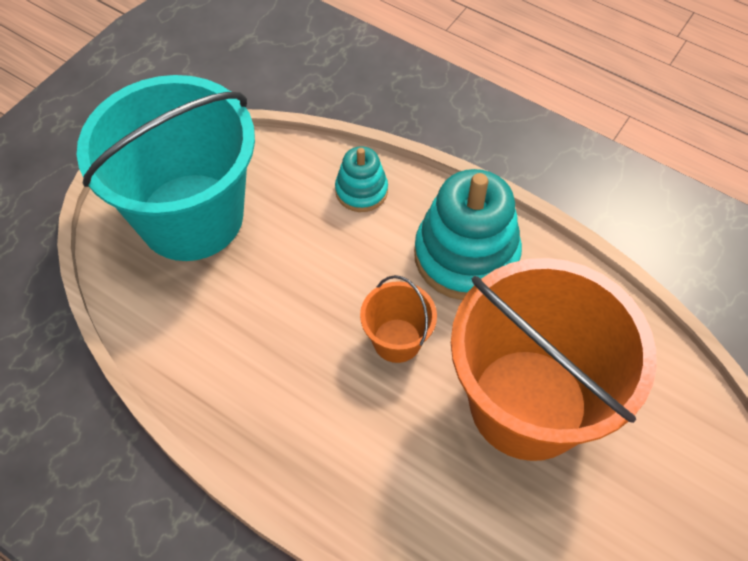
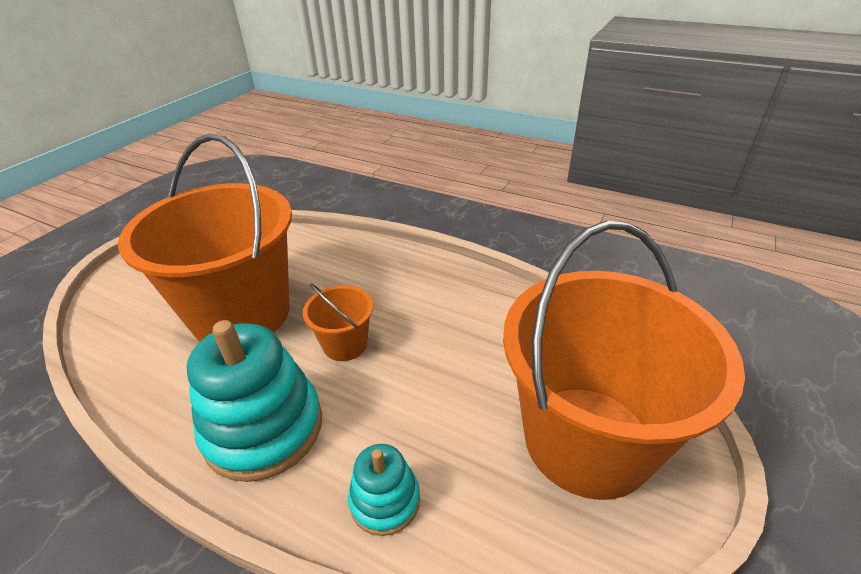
camera: 175 degrees right, 20 degrees down
(191, 217) = (587, 440): turquoise bucket -> orange bucket

